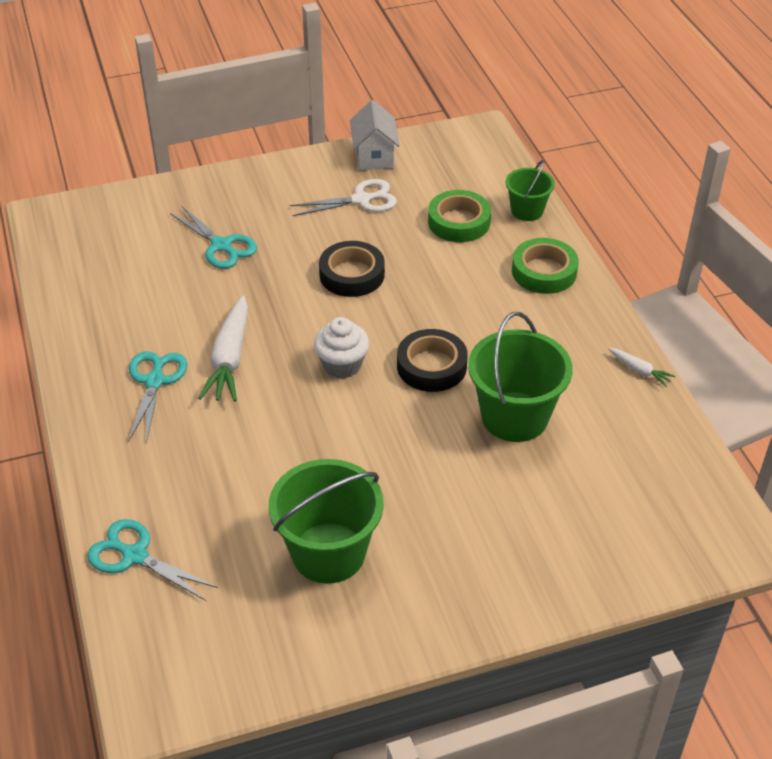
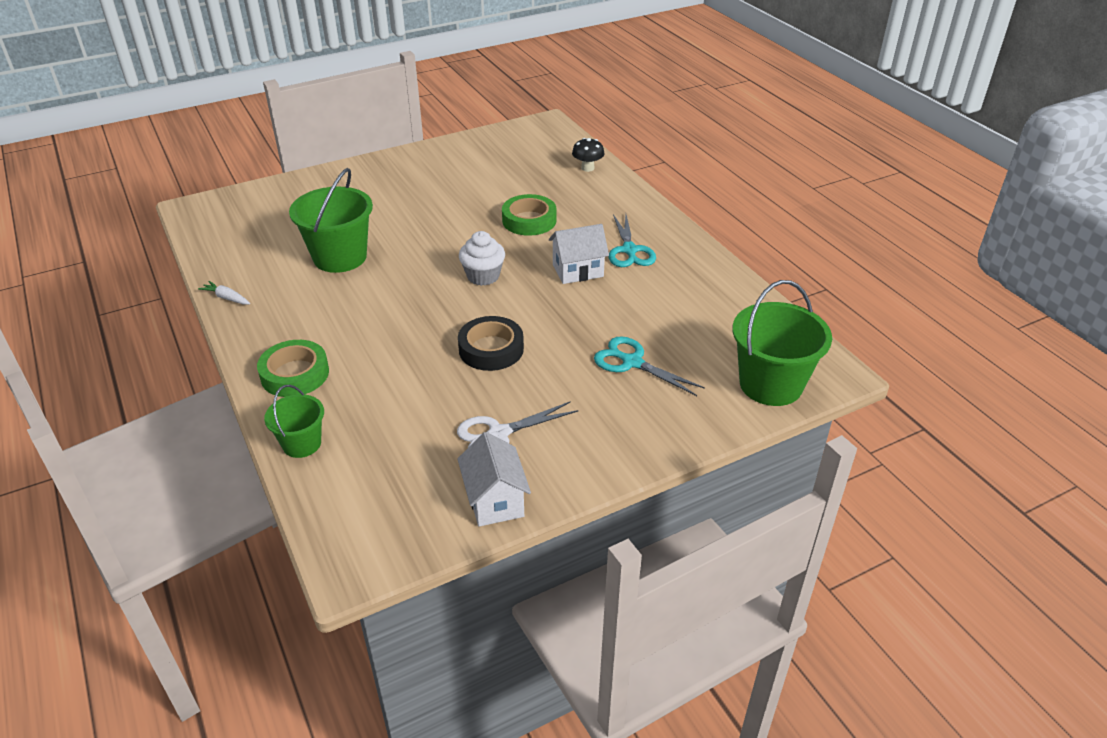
camera: 170 degrees right, 5 degrees down
(135, 556) = (587, 168): turquoise scissors -> black mushroom
(229, 359) = (578, 271): white carrot -> white house
(328, 553) = (468, 180): green bucket -> green bucket (770, 384)
(431, 366) = (407, 283): black tape -> none
(459, 222) = (383, 419): green tape -> green tape (529, 220)

